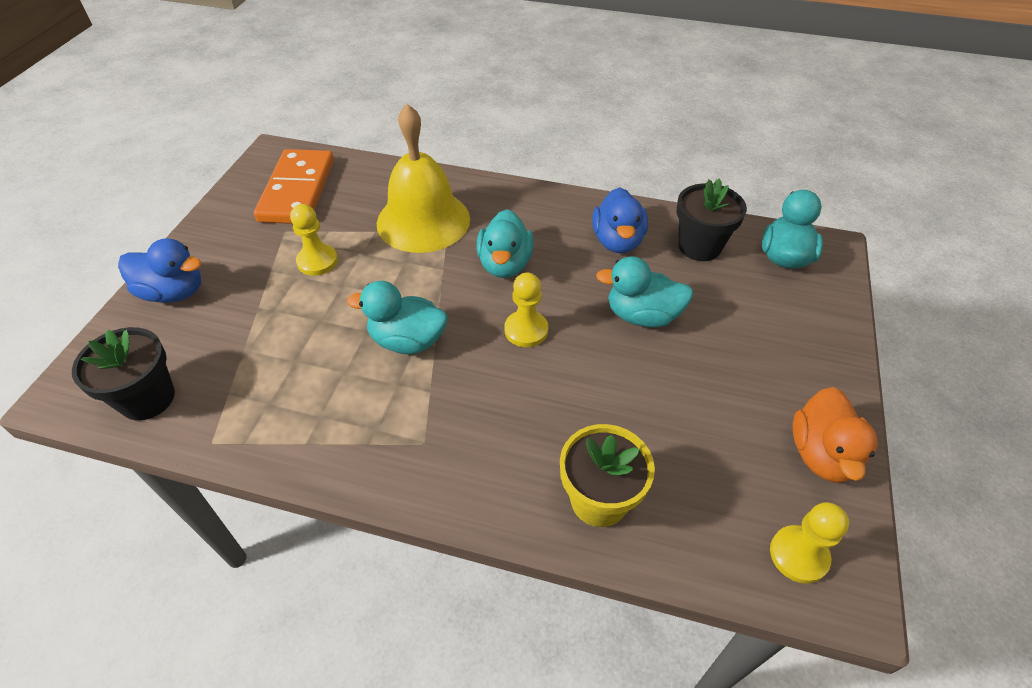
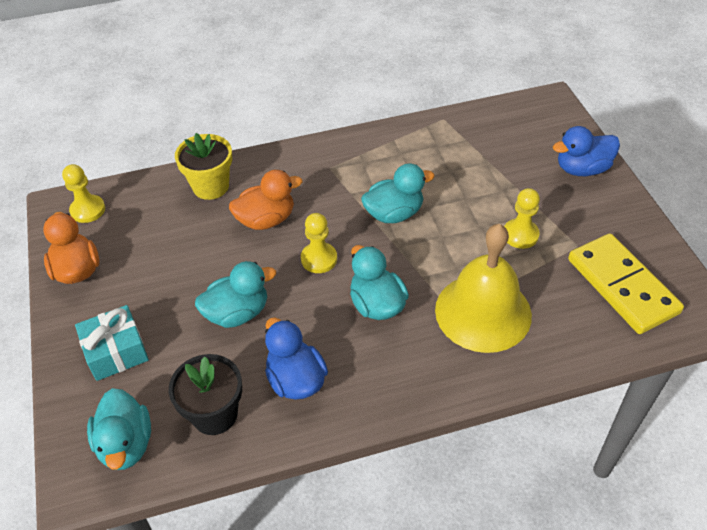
camera: 150 degrees right, 0 degrees up
(147, 398) = (505, 118): black flower pot -> none
(298, 190) = (622, 286): orange domino -> yellow domino
(553, 406) = (266, 220): none -> orange duck
(782, 334) = (116, 351): none -> turquoise gift

